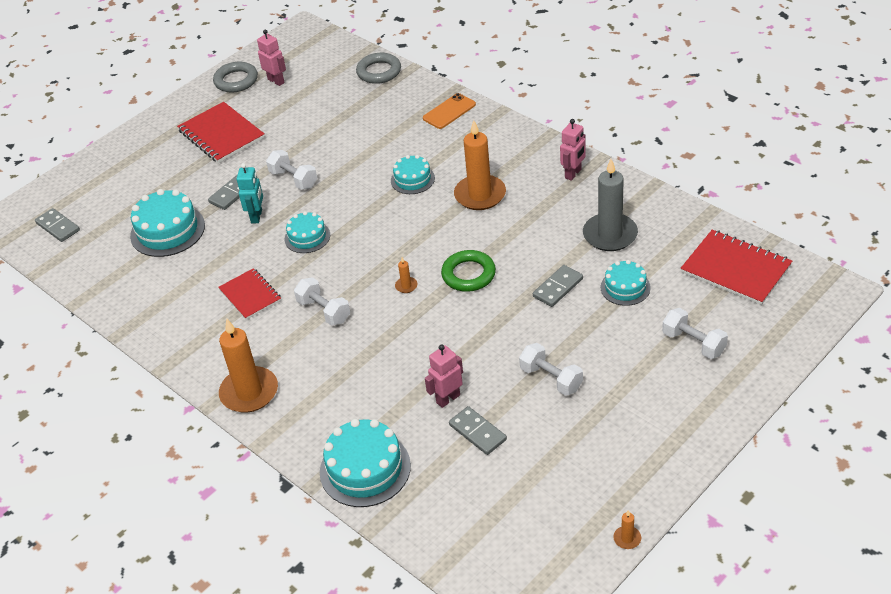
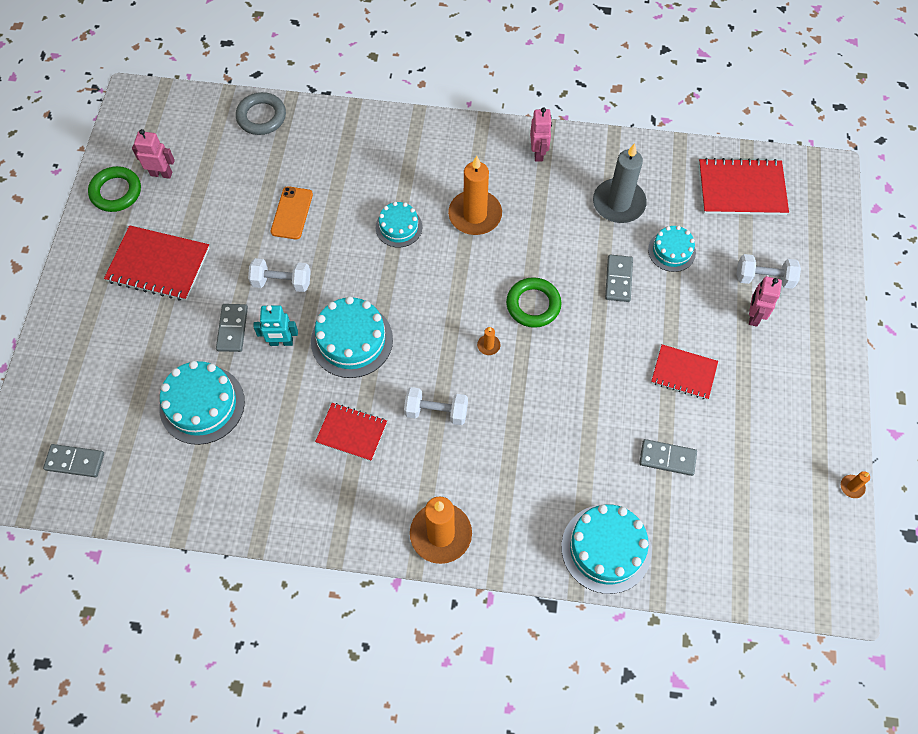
camera: 40 degrees left, 20 degrees up
(236, 80) = (116, 192): grey ring -> green ring
(257, 216) = (281, 342): turquoise robot -> turquoise robot turned 120 degrees clockwise
(307, 237) = (352, 340): turquoise cake -> turquoise cake, size x1.66
(448, 399) = (617, 440): pink robot -> pink robot (754, 316)
(449, 111) = (370, 134): orange phone -> orange phone (292, 213)
(551, 379) = (683, 373): white dumbbell -> red notebook

